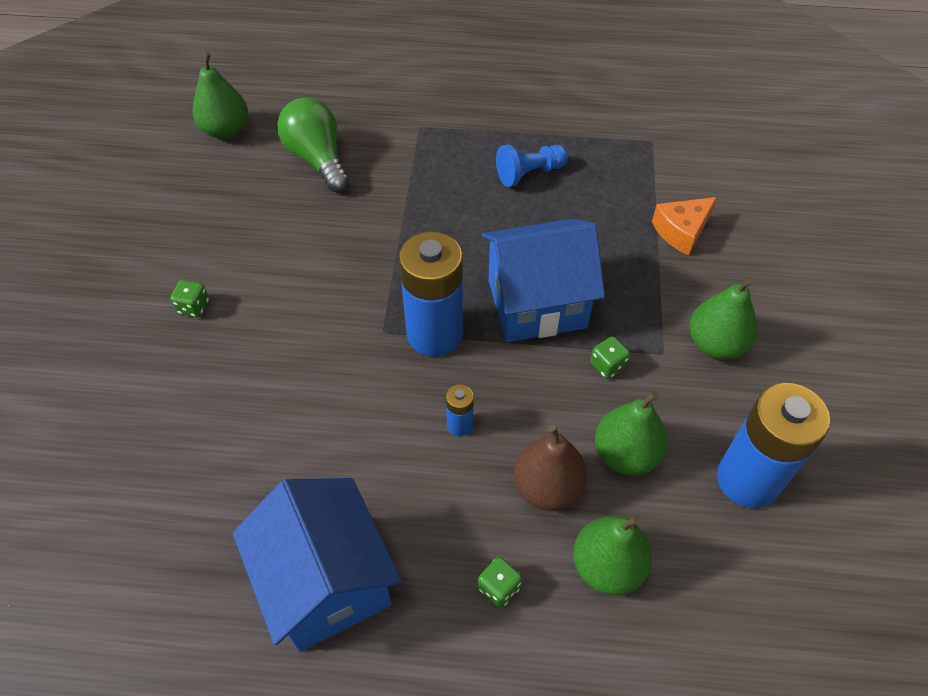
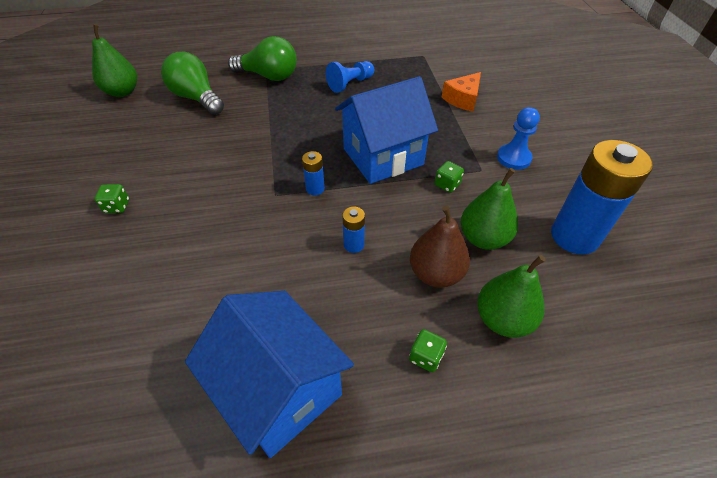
camera: 15 degrees left, 5 degrees down
(421, 139) = (269, 76): none -> green light bulb
(434, 334) = (315, 189): blue battery -> blue battery, size x0.44
(715, 344) = (513, 158): green pear -> blue pawn

